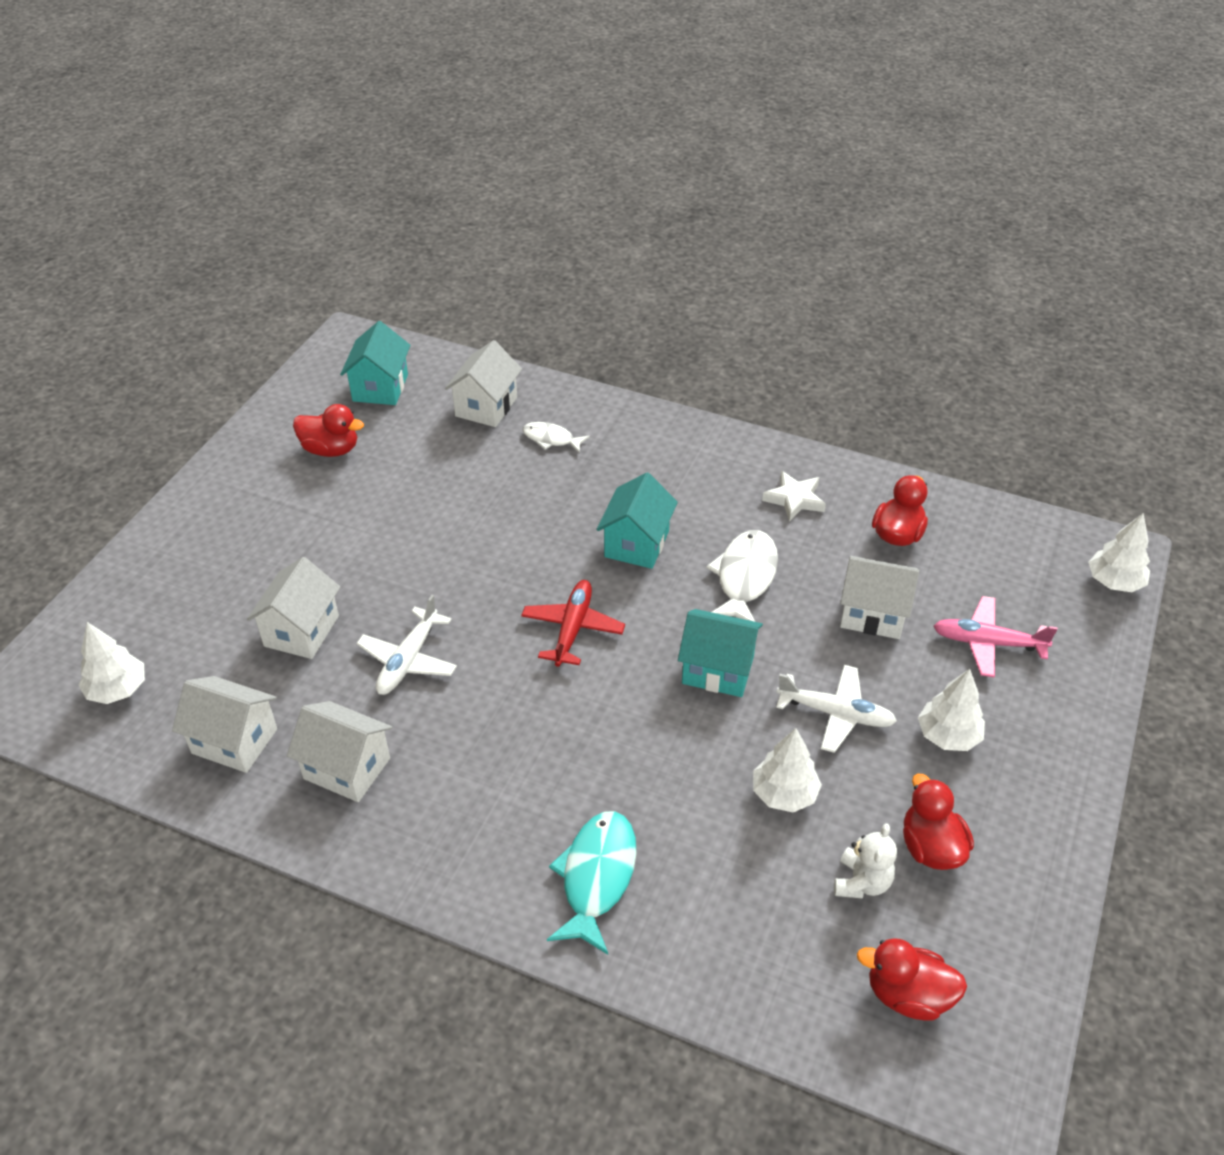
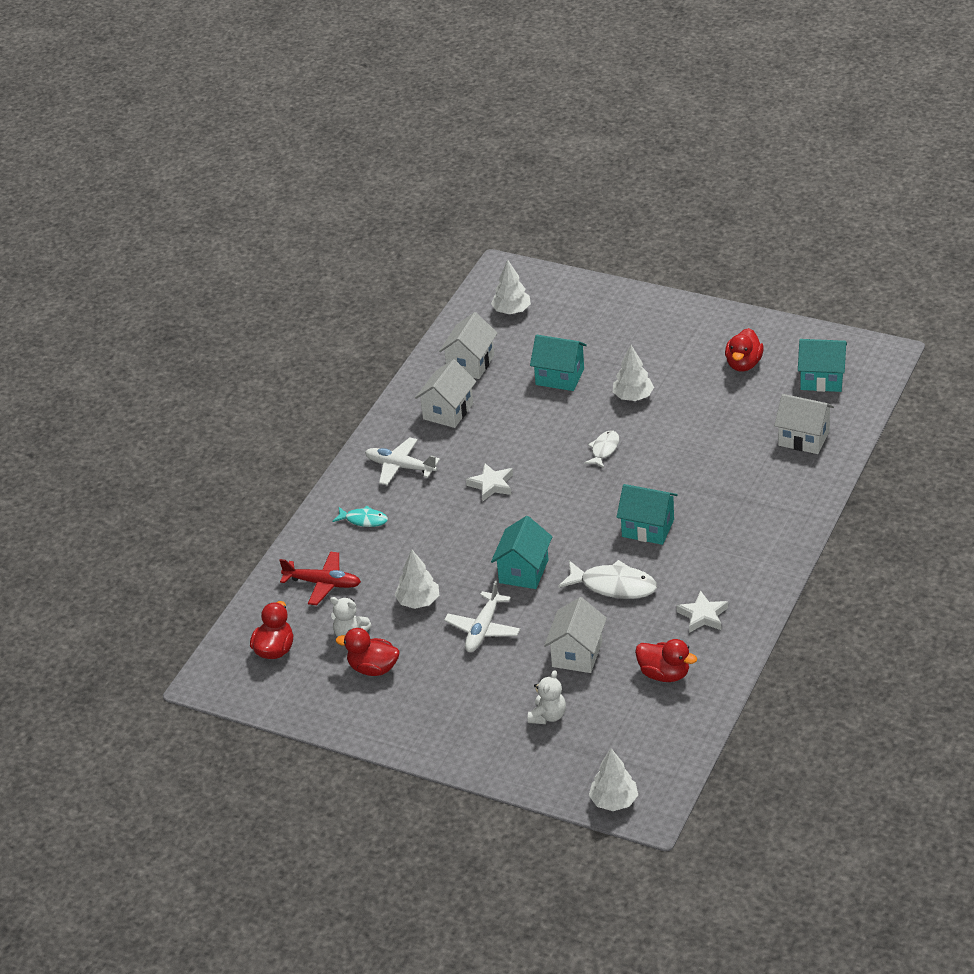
camera: 95 degrees right, 5 degrees down
(301, 631) = (560, 377): white house -> turquoise house
(408, 660) = (534, 426): white plane -> white plane (400, 467)
(532, 709) = (491, 485): none -> white star
(551, 439) = (766, 477): white fish -> white fish (604, 449)
(572, 629) = (562, 499): red plane -> red plane (323, 583)
(596, 877) = (364, 520): turquoise fish -> turquoise fish, size x0.59
(930, 847) = (373, 668): red duck -> red duck turned 150 degrees counterclockwise
(948, 736) = (462, 685): white tree -> white tree (633, 397)
(988, 643) = (548, 716): pink plane -> white teddy bear

